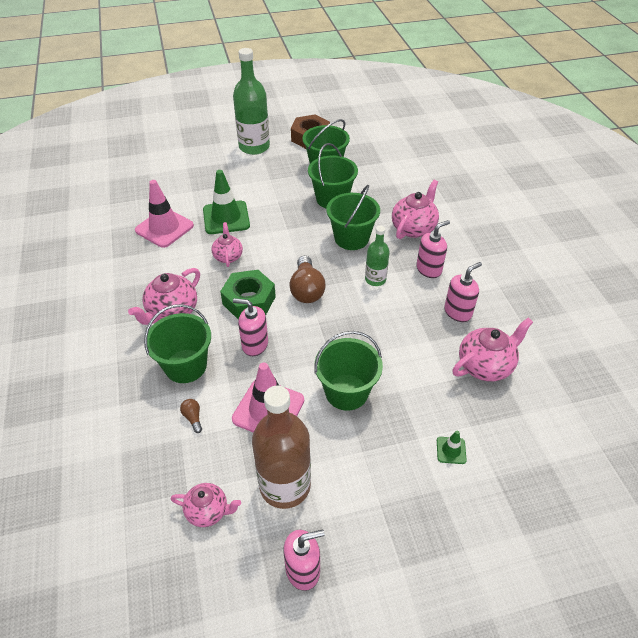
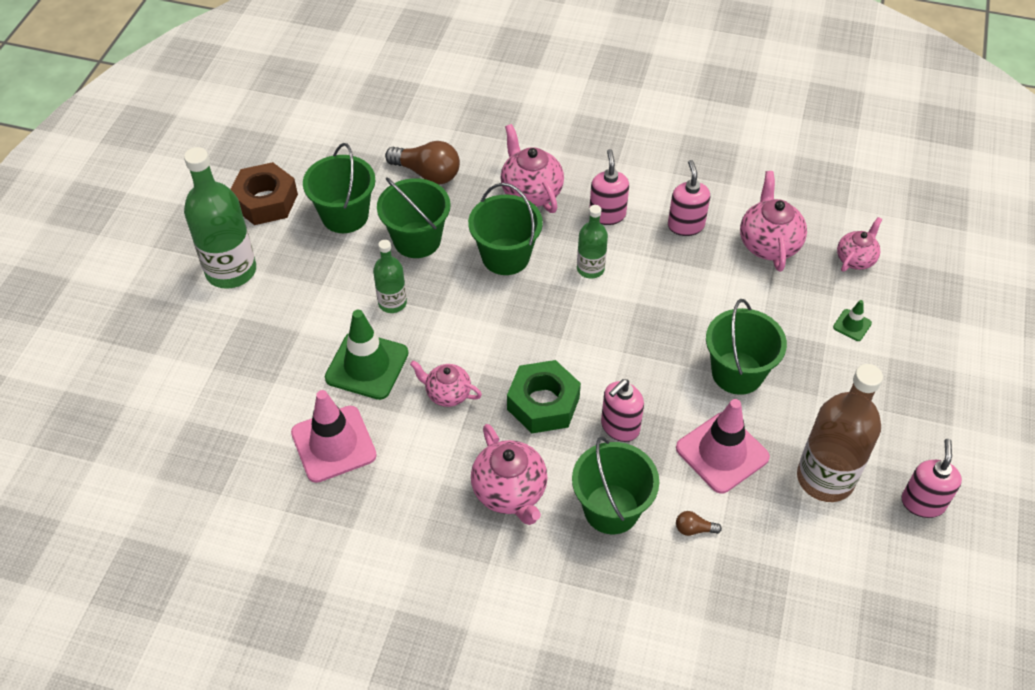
camera: 60 degrees left, 5 degrees up
(208, 511) = (823, 558): pink teapot -> pink teapot (855, 259)
(278, 209) = (392, 303): none -> green bottle
(306, 289) = (563, 339): brown light bulb -> brown light bulb (427, 173)

